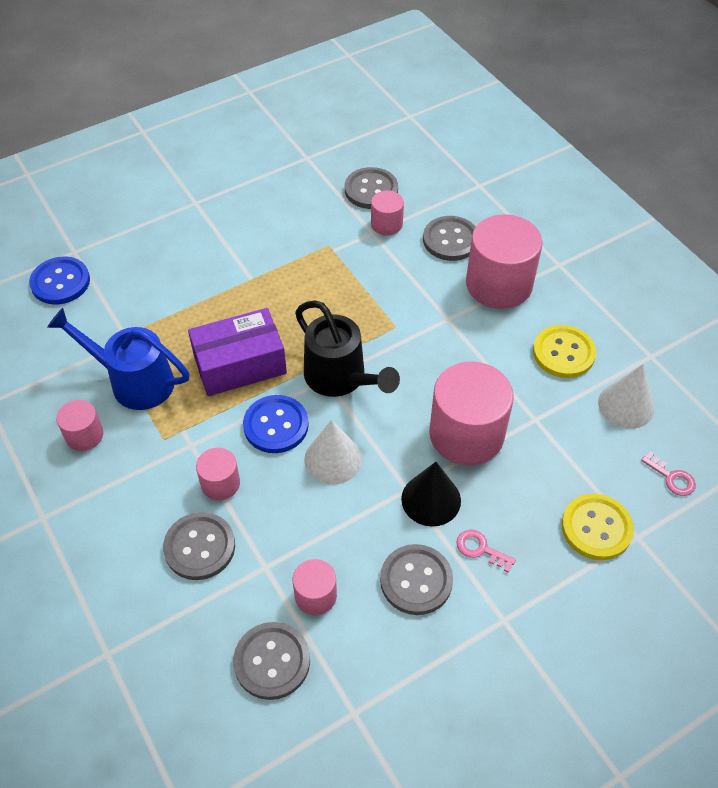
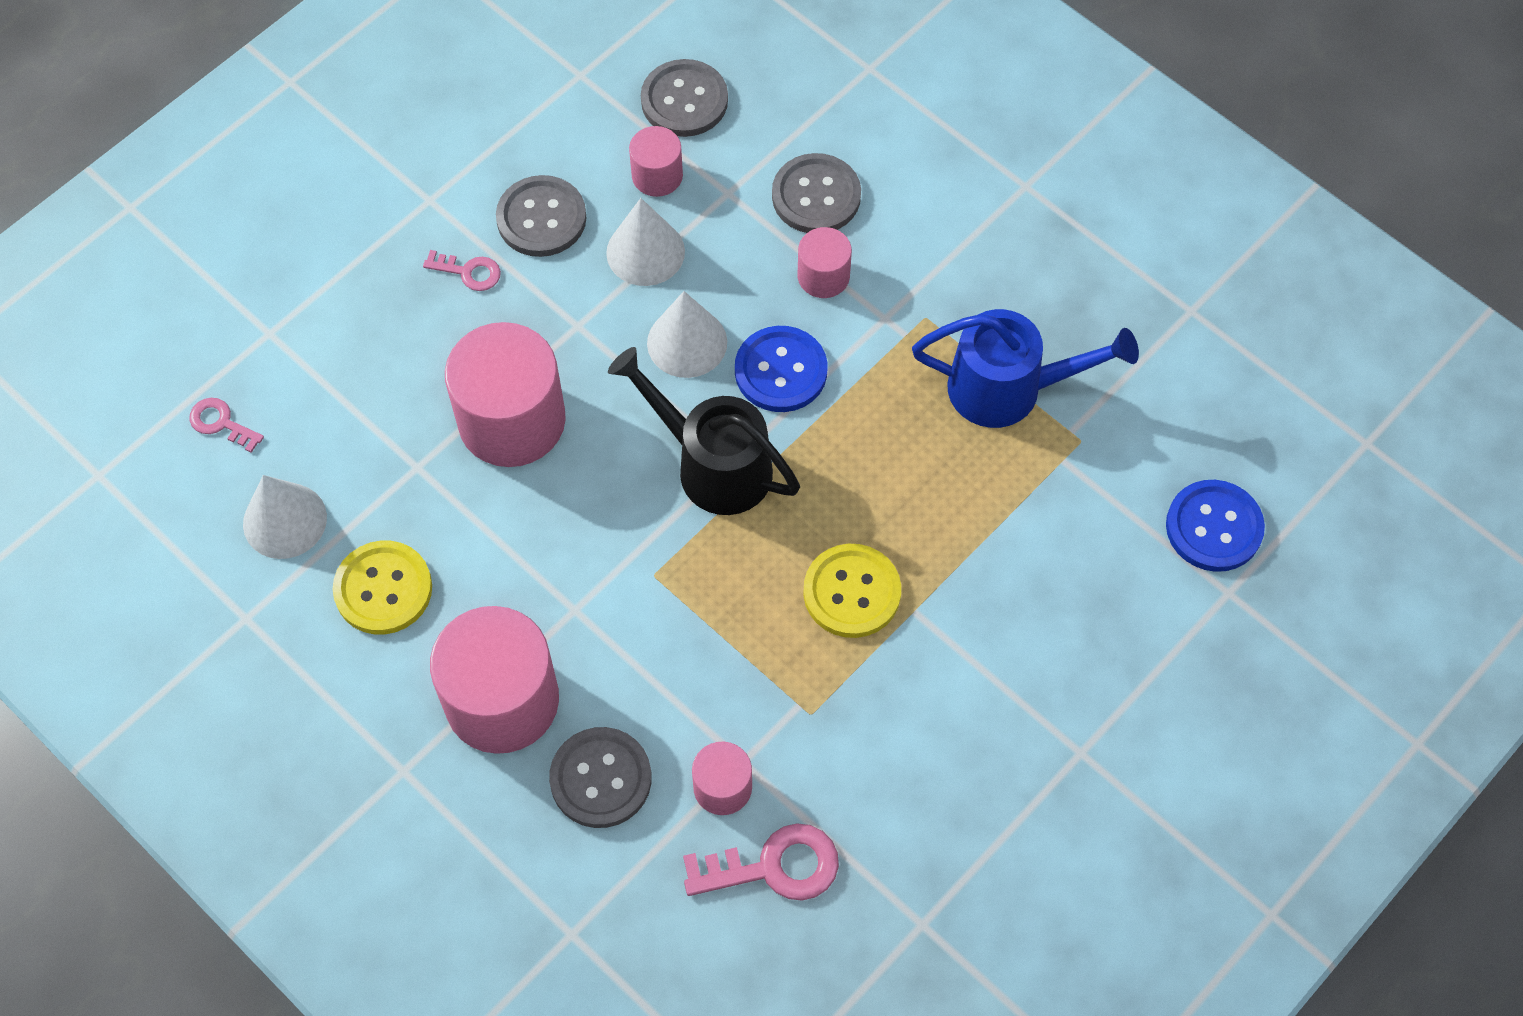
camera: 165 degrees right, 10 degrees up
(84, 435) = (1033, 296): pink cylinder -> none
(240, 364) = (869, 452): purple box -> none
(343, 533) = (645, 252): none -> white cone
(371, 190) = (773, 866): grey button -> pink key
(431, 499) = (543, 319): black cone -> none
(596, 528) = (323, 331): yellow button -> yellow button (852, 592)

